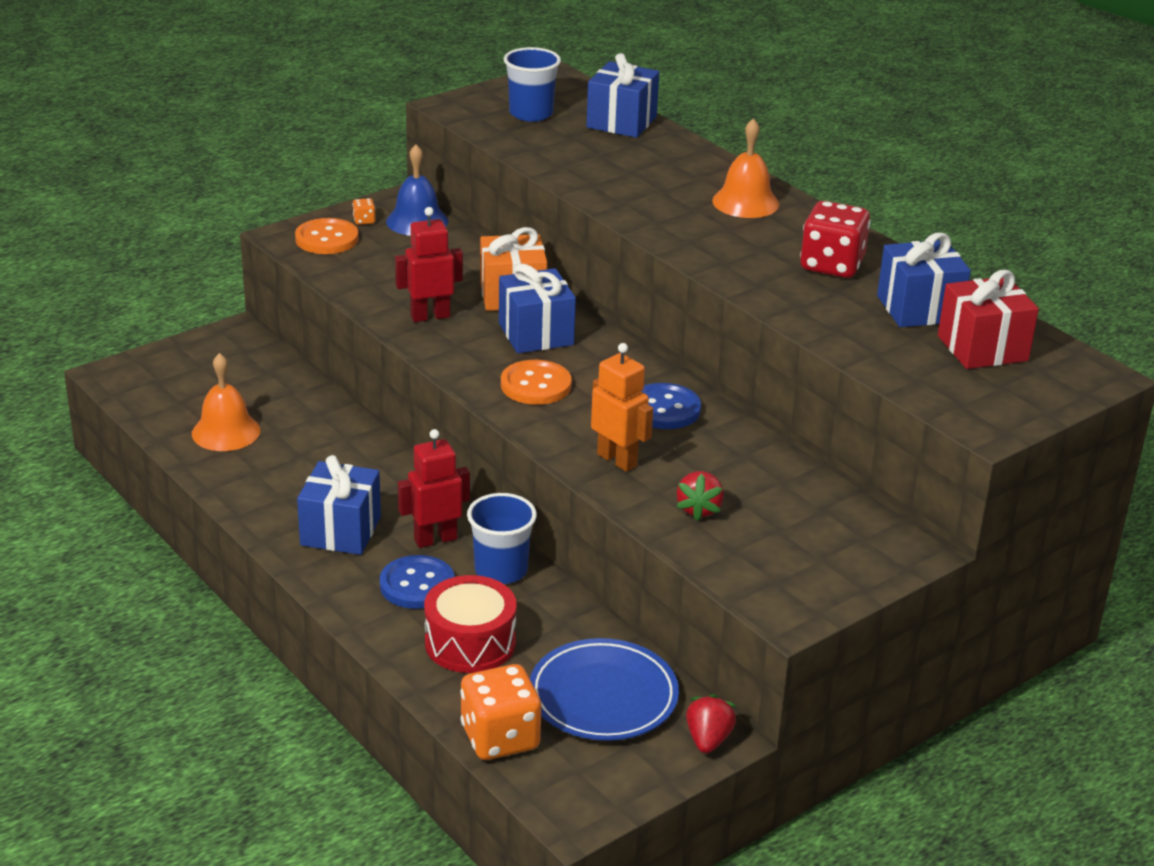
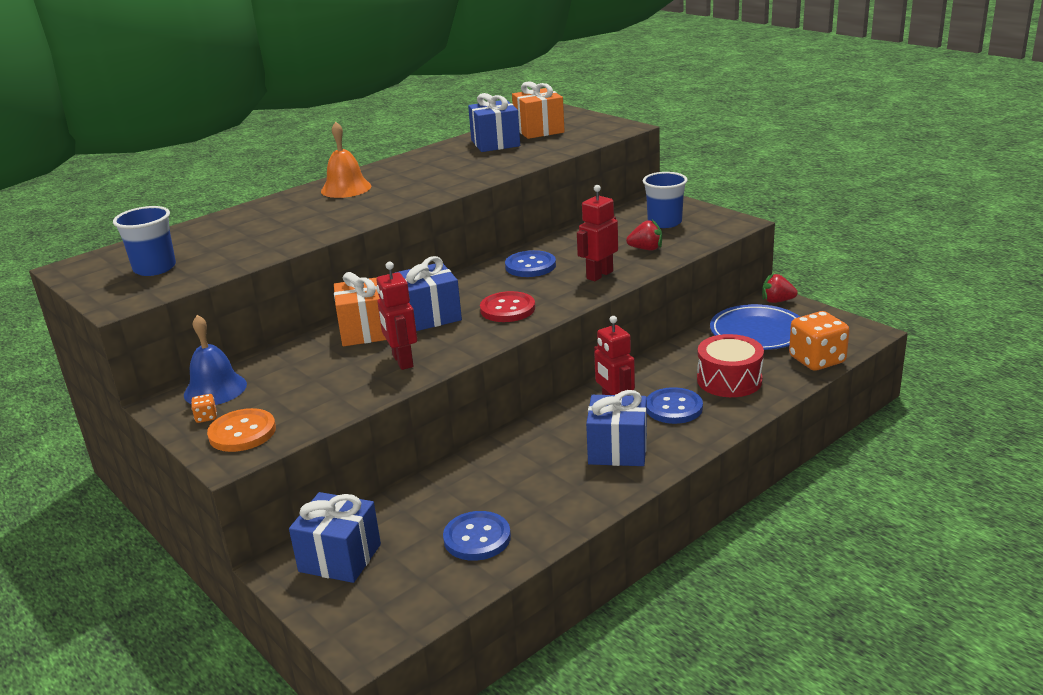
camera: 90 degrees left, 5 degrees down
(226, 432) = (477, 538): orange bell -> blue button
(501, 570) = (643, 378): blue cup -> blue cup (664, 222)
(536, 385) = (507, 309): orange button -> red button
(617, 460) = (599, 275): orange robot -> red robot
(621, 122) = (187, 234): blue gift -> blue gift (340, 558)
(832, 265) = (441, 163): red dice -> none
(982, 348) = (539, 130): red gift -> orange gift

